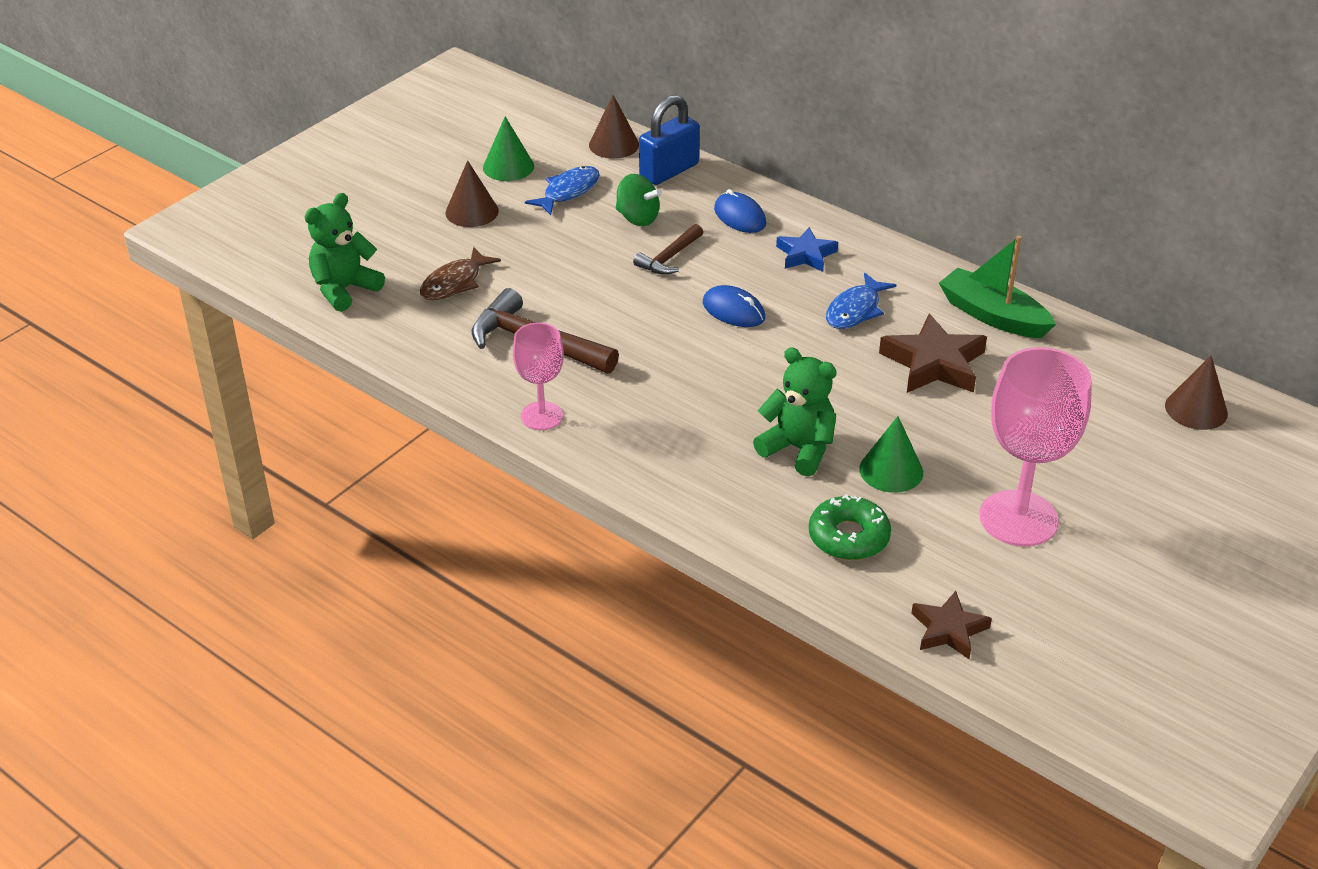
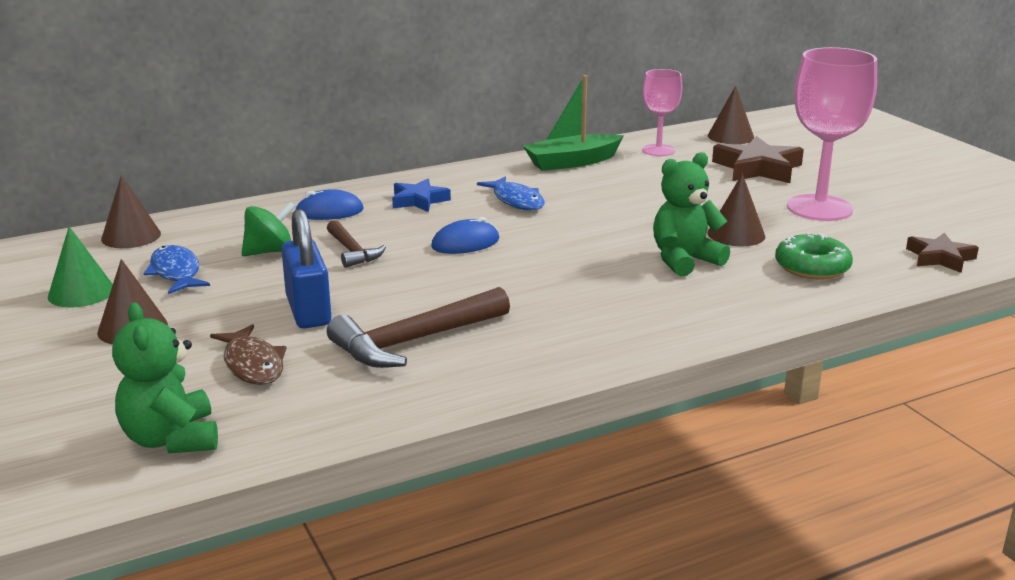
camera: 65 degrees left, 15 degrees down
(541, 416) = (541, 363): pink goblet -> pink goblet (658, 150)
(669, 171) = (215, 223): blue padlock -> blue padlock (308, 311)
(891, 470) = (736, 234): green cone -> brown cone
(934, 363) = (613, 192): brown star -> brown star (758, 168)

